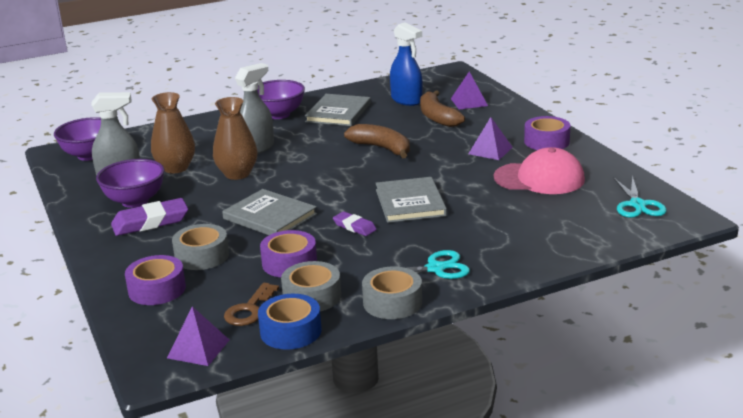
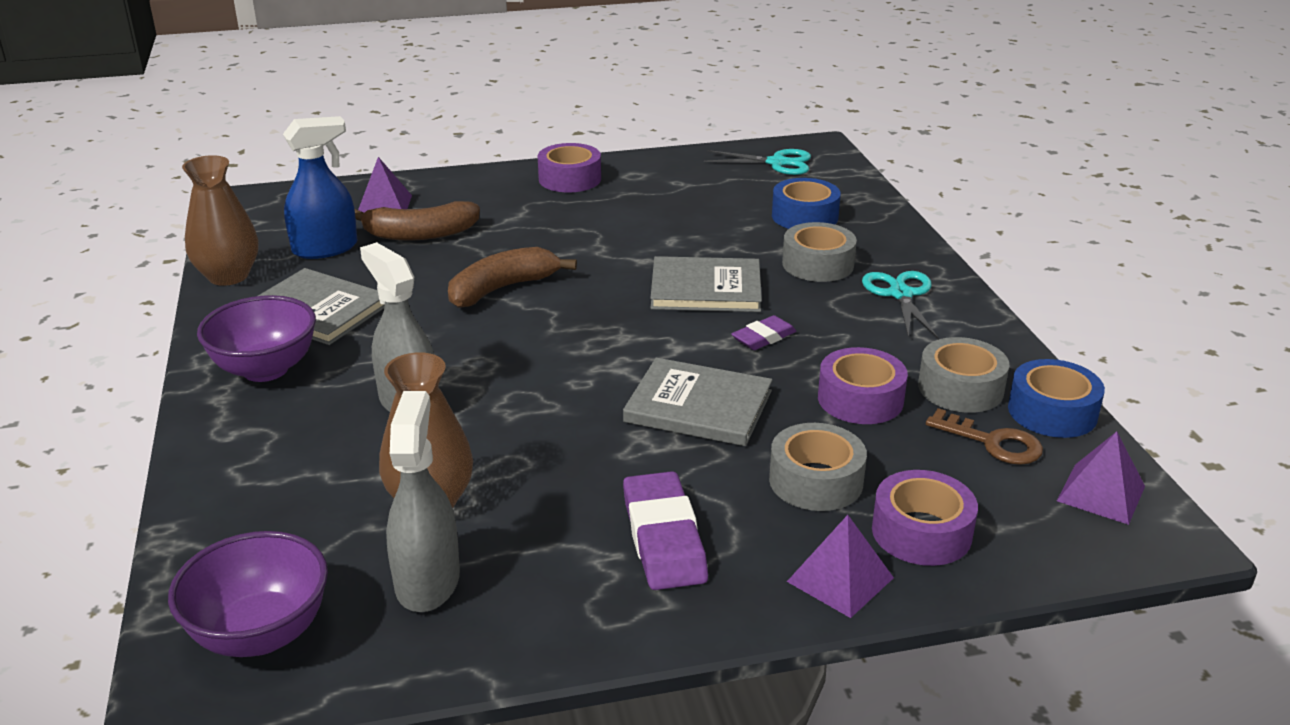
camera: 80 degrees left, 5 degrees up
(135, 201) = (559, 558): purple bowl -> none
(237, 174) = (509, 430): brown vase -> brown vase (228, 276)
(270, 216) = (698, 406): grey book -> grey book turned 60 degrees clockwise
(392, 302) = (982, 332): grey tape -> grey tape (818, 264)
(490, 150) = (571, 215): purple pyramid -> purple pyramid (840, 579)
(539, 178) = (678, 200): pink cap -> none
(544, 224) = (804, 216): none -> blue tape

